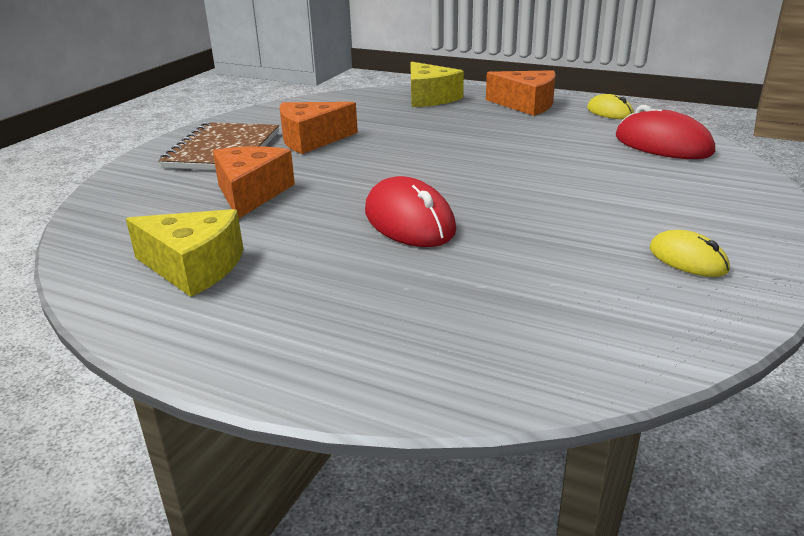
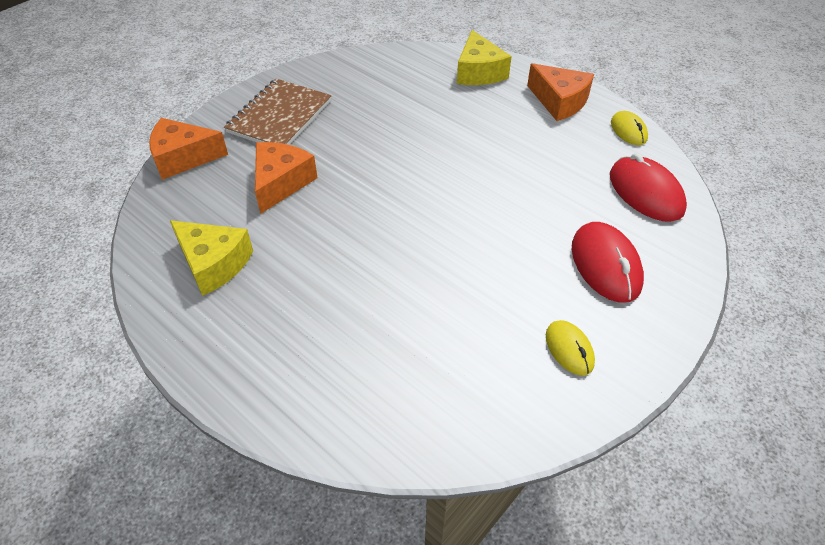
camera: 15 degrees right, 20 degrees up
(311, 140) = (353, 117): orange cheese -> orange cheese (183, 158)
(409, 221) = (383, 248): red mouse -> red mouse (605, 265)

